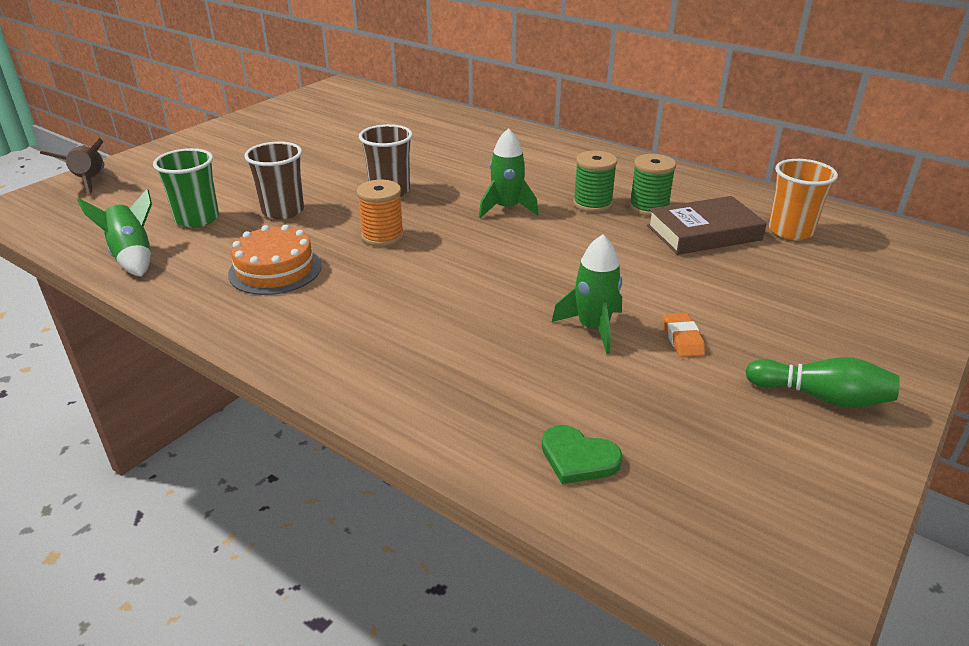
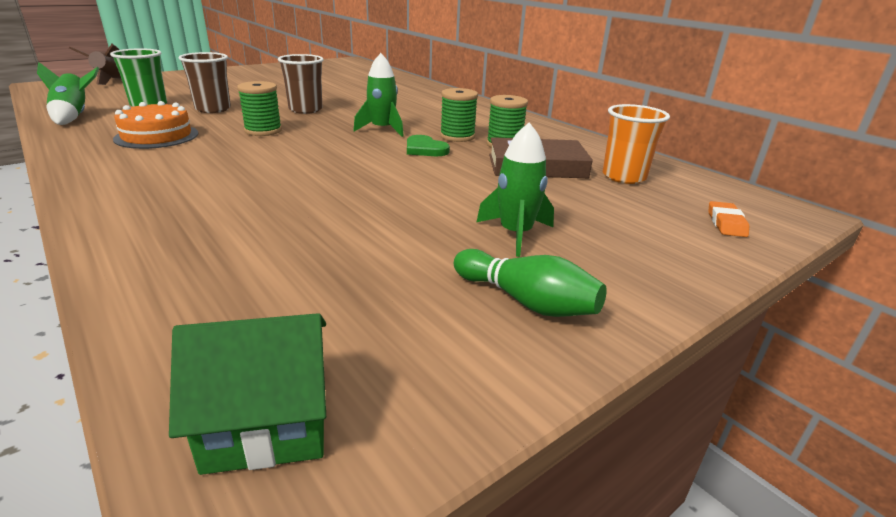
camera: 15 degrees right, 5 degrees down
(382, 236) = (263, 131): orange spool -> green spool
(578, 458) = (210, 298): green heart -> green heart (425, 149)
(593, 328) = (355, 208): green rocket -> green rocket (515, 234)
(682, 339) = (430, 230): orange eraser -> orange eraser (726, 223)
(737, 547) = (267, 421): none -> green house

